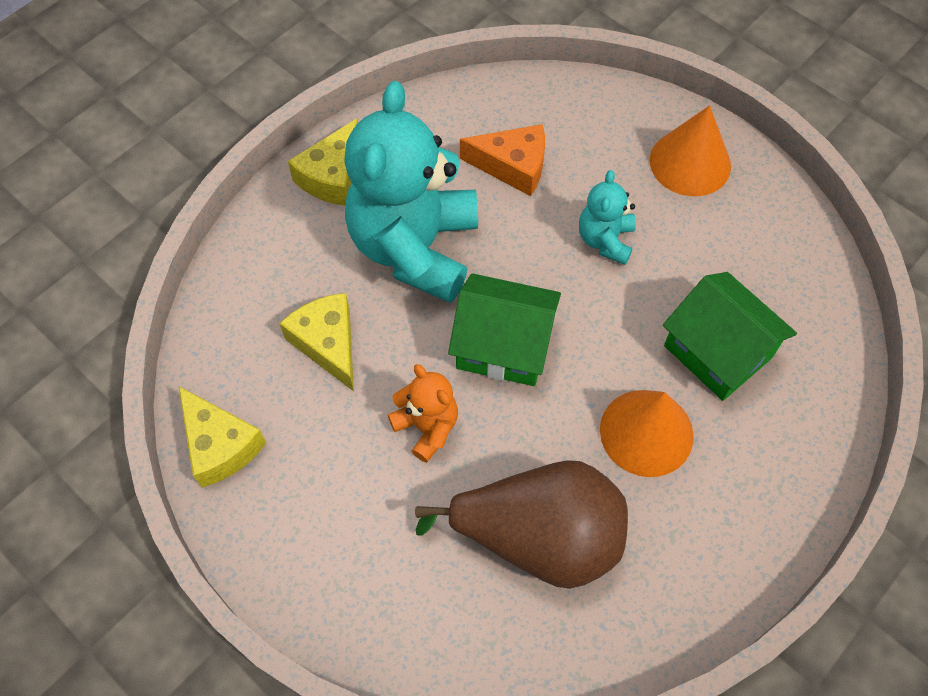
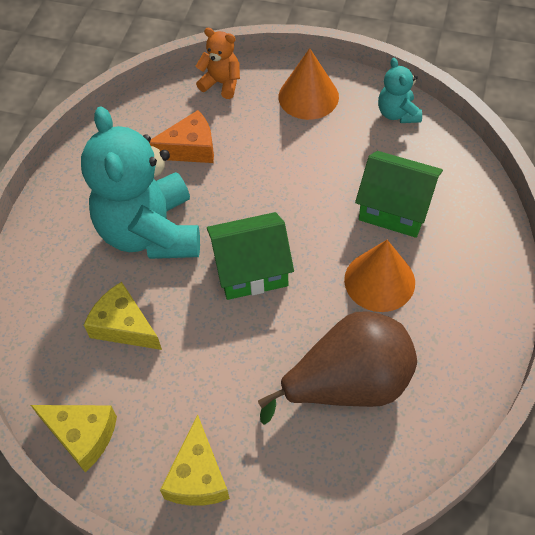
camera: 25 degrees left, 5 degrees down
(332, 176) = (61, 210): yellow cheese -> yellow cheese (197, 476)
(427, 427) = (229, 349): orange teddy bear -> orange teddy bear (221, 83)
(605, 240) = (281, 170): turquoise teddy bear -> turquoise teddy bear (397, 113)

